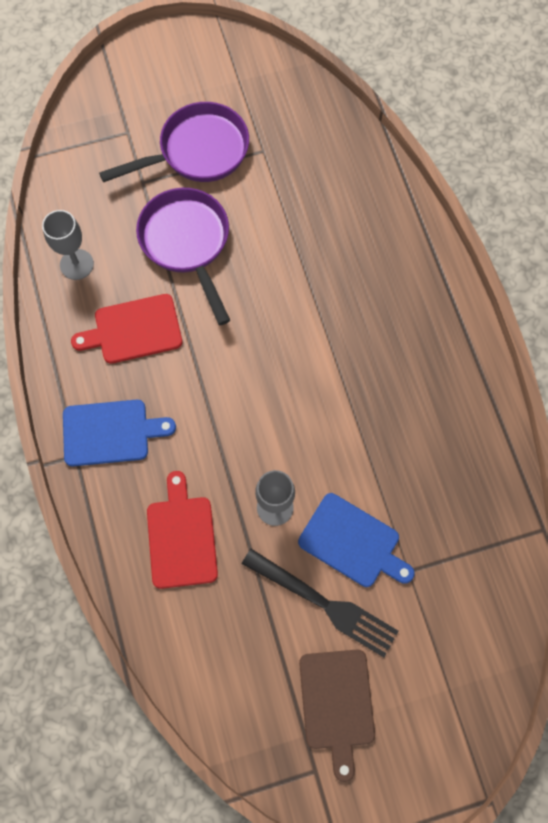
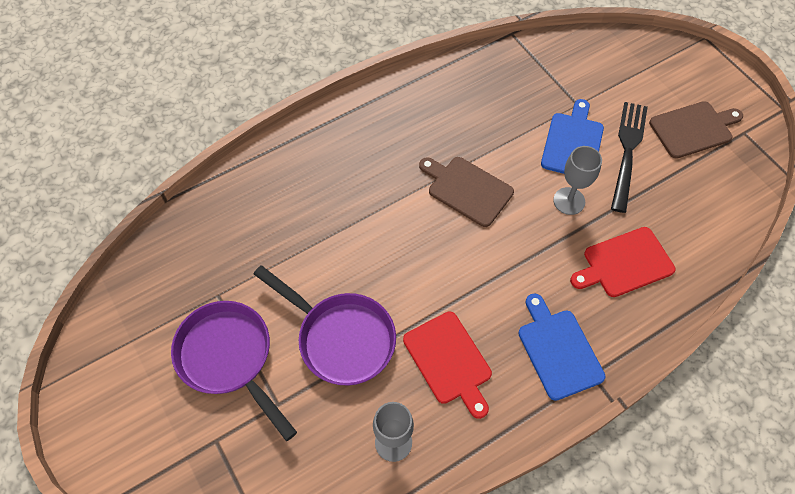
camera: 105 degrees left, 10 degrees down
(187, 243) = (341, 338): purple pan -> purple pan turned 105 degrees counterclockwise
(319, 403) = (467, 189): none -> brown cutting board

